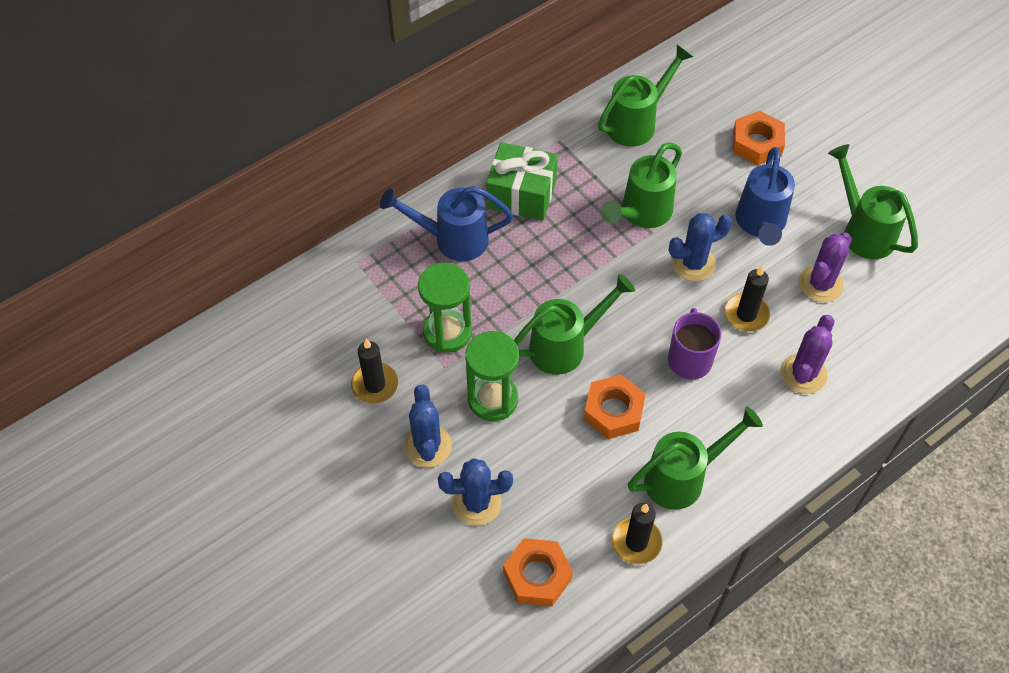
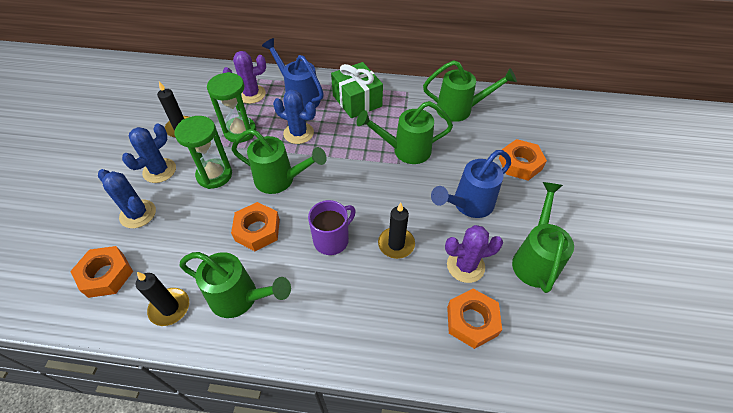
camera: 45 degrees right, 5 degrees down
(693, 263) = (401, 194): blue cactus -> blue cactus (298, 133)
(803, 374) = (386, 307): purple cactus -> purple cactus (251, 94)
(874, 326) = (471, 321): none -> orange nut

